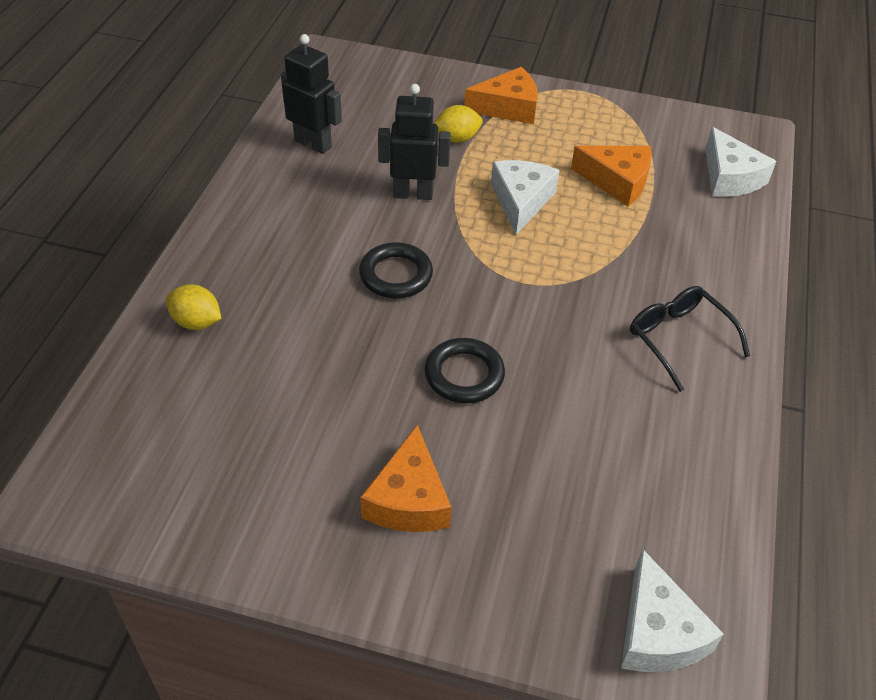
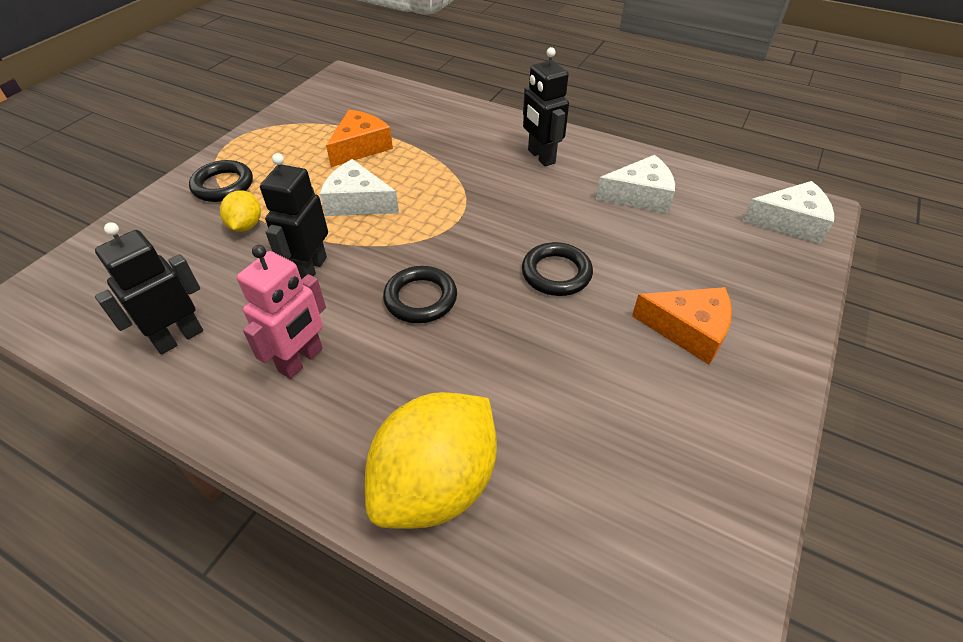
camera: 75 degrees left, 0 degrees up
(196, 322) = (436, 484): yellow lemon -> yellow lemon, size x2.09
(304, 216) = (301, 360): none -> pink robot
(508, 107) = (223, 185): orange cheese -> black ring
(678, 339) = (541, 157): black glasses -> black robot
(729, 177) = (384, 97): white cheese -> white cheese (640, 195)

